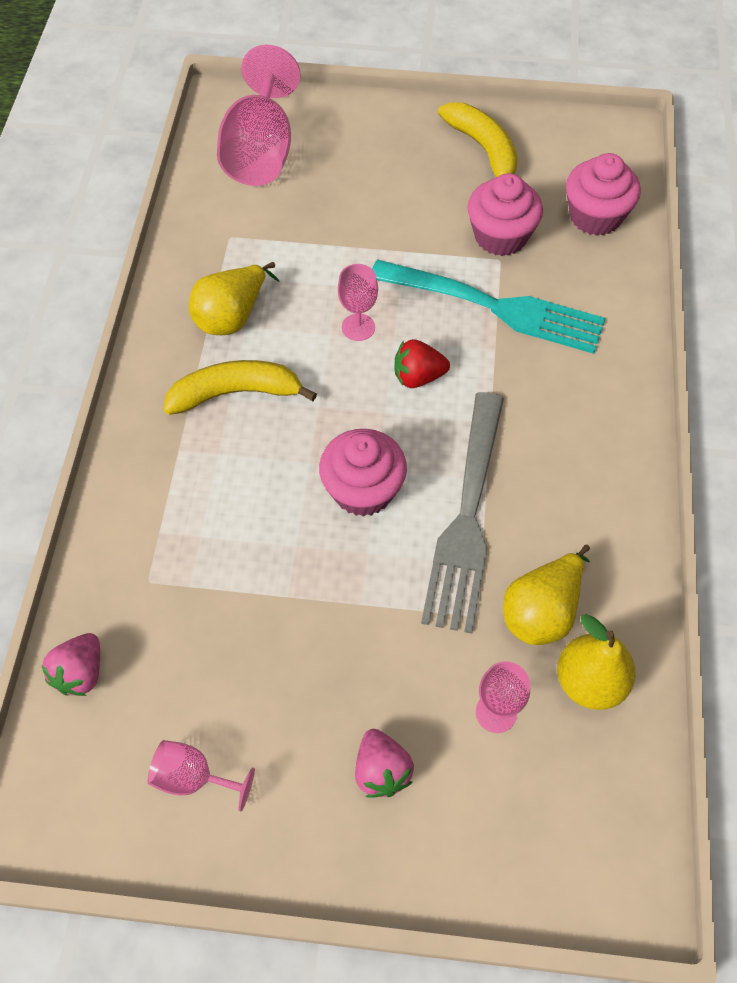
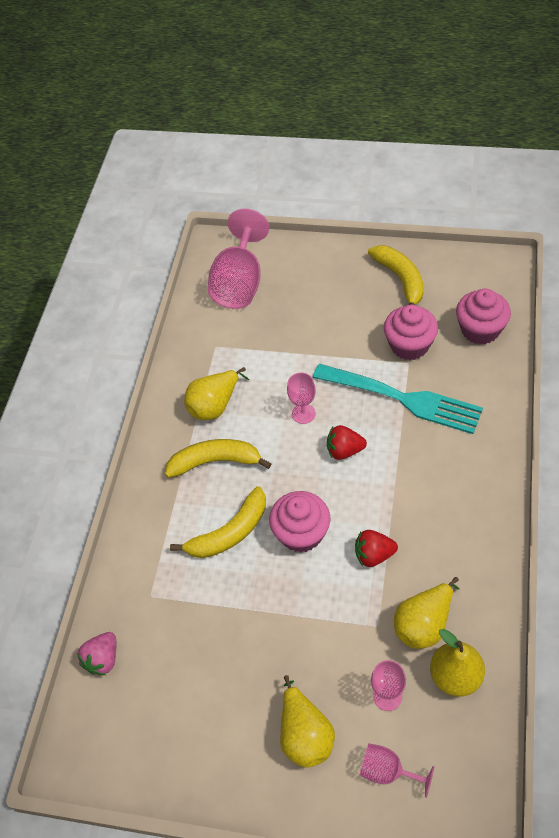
camera: 10 degrees right, 5 degrees down
(193, 777) = (176, 734): pink goblet -> pink goblet (387, 771)
(260, 491) = (229, 533): none -> yellow banana
(381, 770) = (305, 734): pink strawberry -> yellow pear
(466, 518) = (374, 555): grey fork -> red strawberry

